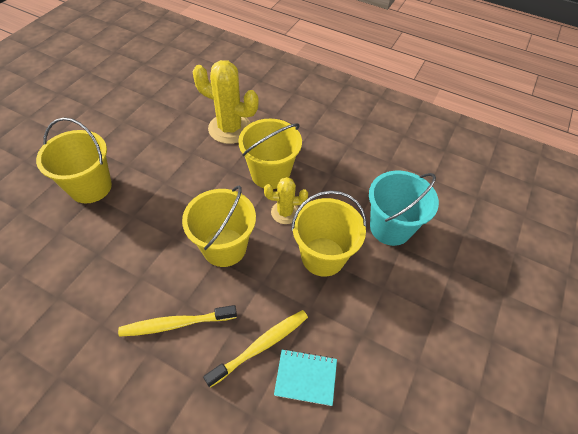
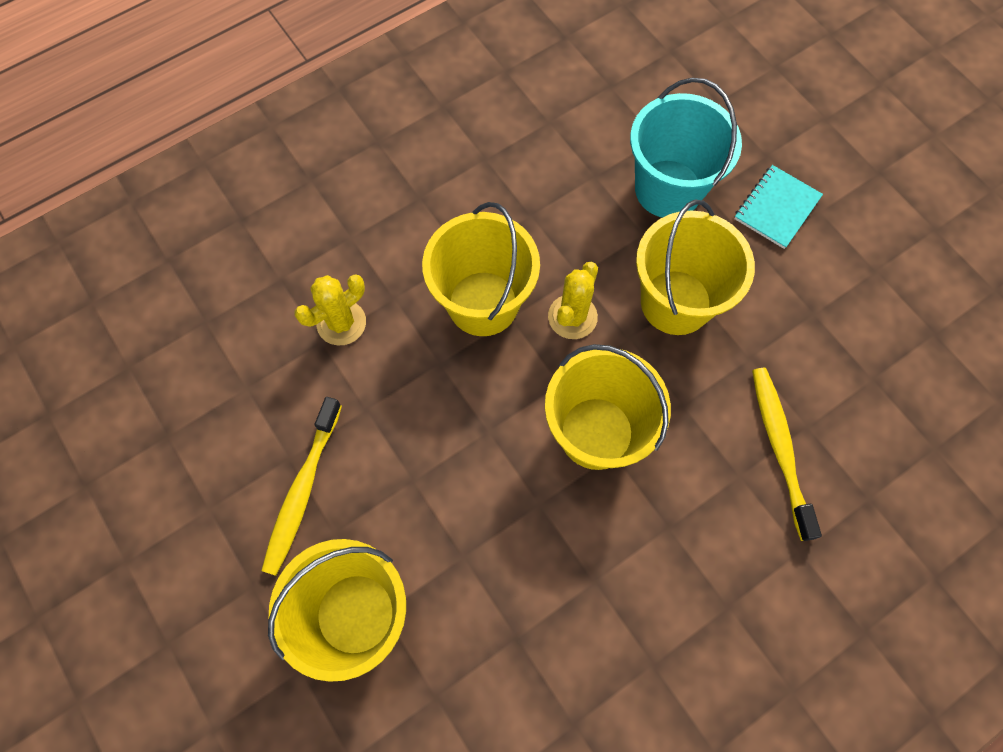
camera: 60 degrees left, 15 degrees up
(176, 324) = (699, 552): yellow toothbrush -> yellow toothbrush (302, 491)
(230, 128) = (341, 323): yellow cactus -> yellow cactus, size x0.57
(305, 377) = (844, 411): turquoise notebook -> turquoise notebook (776, 208)

